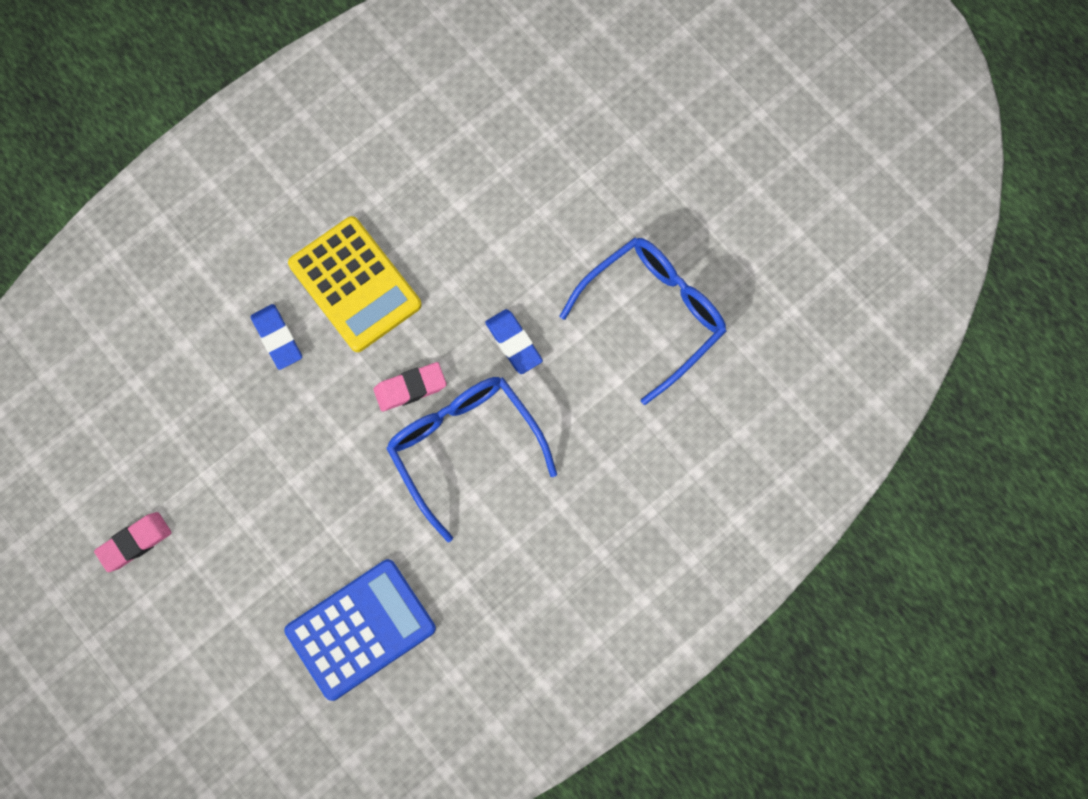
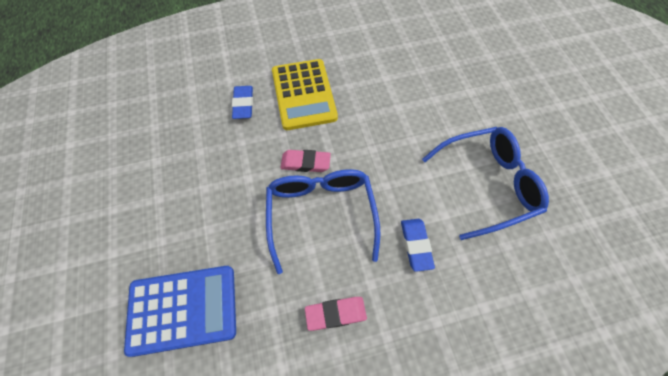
camera: 25 degrees right, 10 degrees down
(134, 543) = (86, 181): pink eraser -> pink eraser (336, 313)
(514, 343) = (384, 163): blue eraser -> blue eraser (416, 245)

